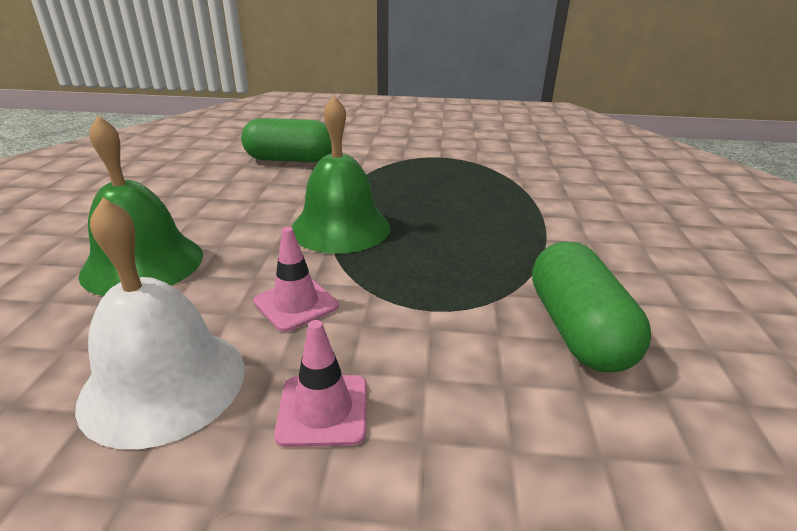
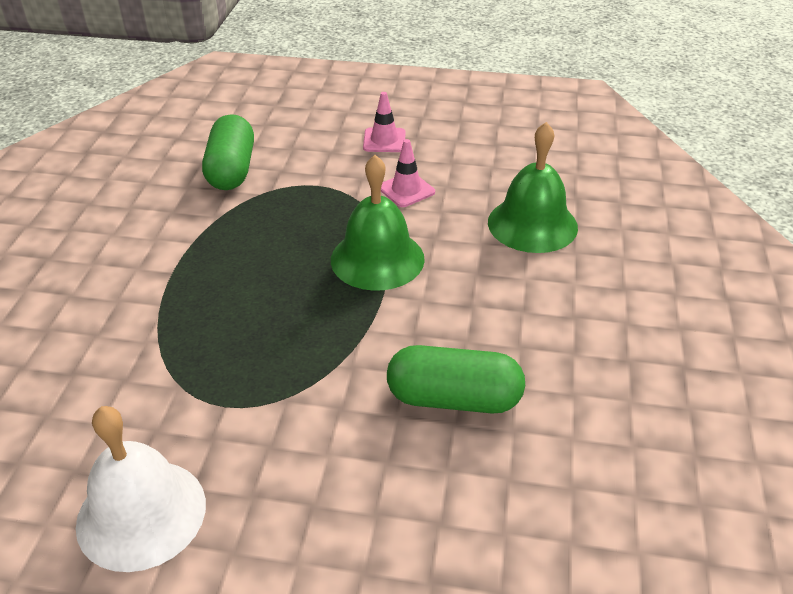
camera: 175 degrees left, 10 degrees up
(164, 383) = (466, 152): white bell -> white bell (141, 513)

